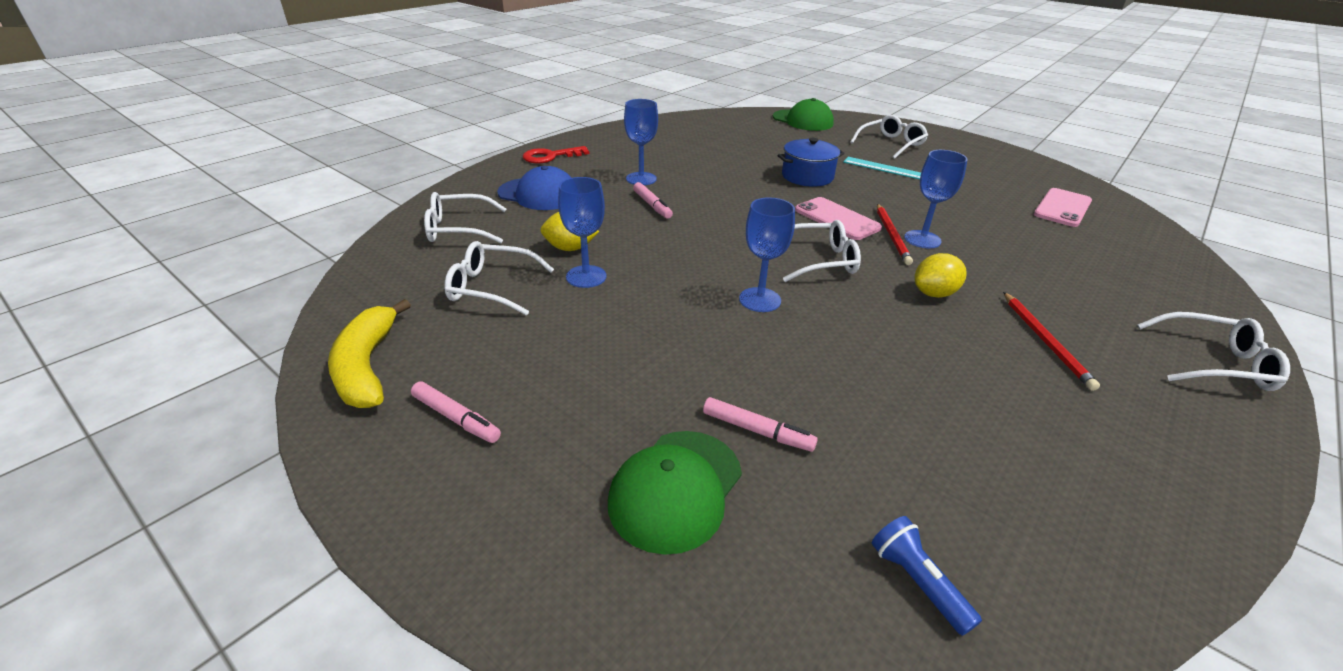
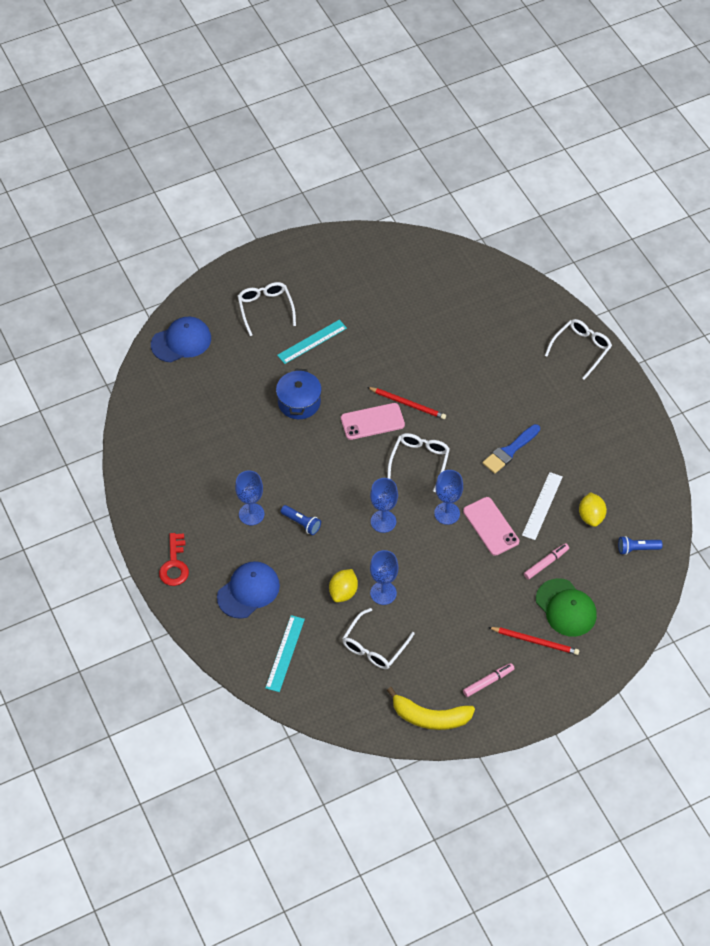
camera: 65 degrees left, 20 degrees up
(458, 229) = (285, 653): white glasses -> turquoise ruler
(652, 205) = (301, 523): pink marker -> blue flashlight
(802, 120) = (181, 341): green cap -> blue cap
(870, 394) = (542, 506): none -> white ruler
(922, 239) = (419, 390): blue goblet -> blue goblet (383, 521)
(930, 333) = (510, 451): none -> blue brush
(934, 293) = (478, 425): yellow lemon -> yellow lemon (591, 516)
(1045, 341) = (537, 405): red pencil -> red pencil (535, 641)
(1062, 208) = (417, 281): pink phone -> pink phone (490, 526)

